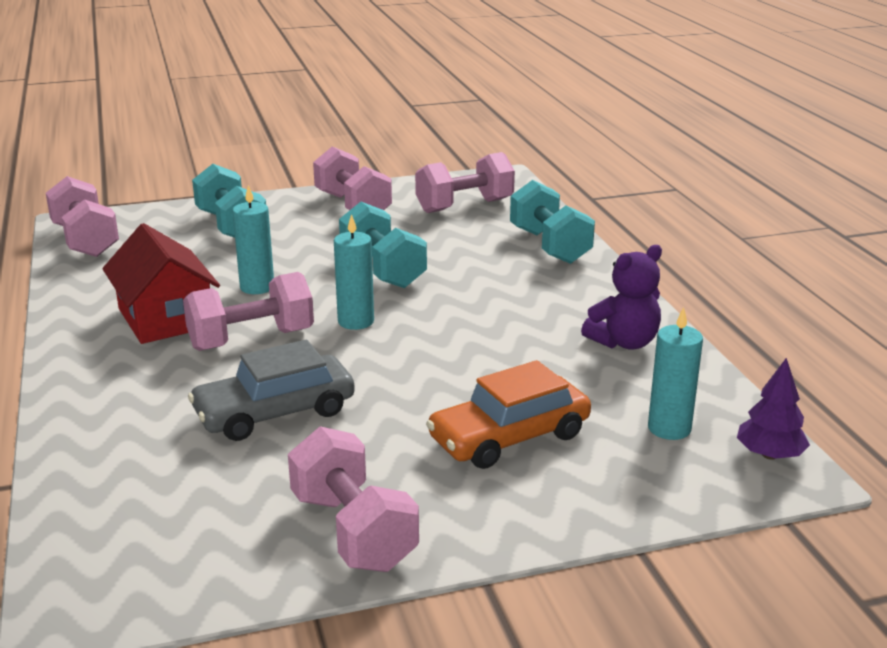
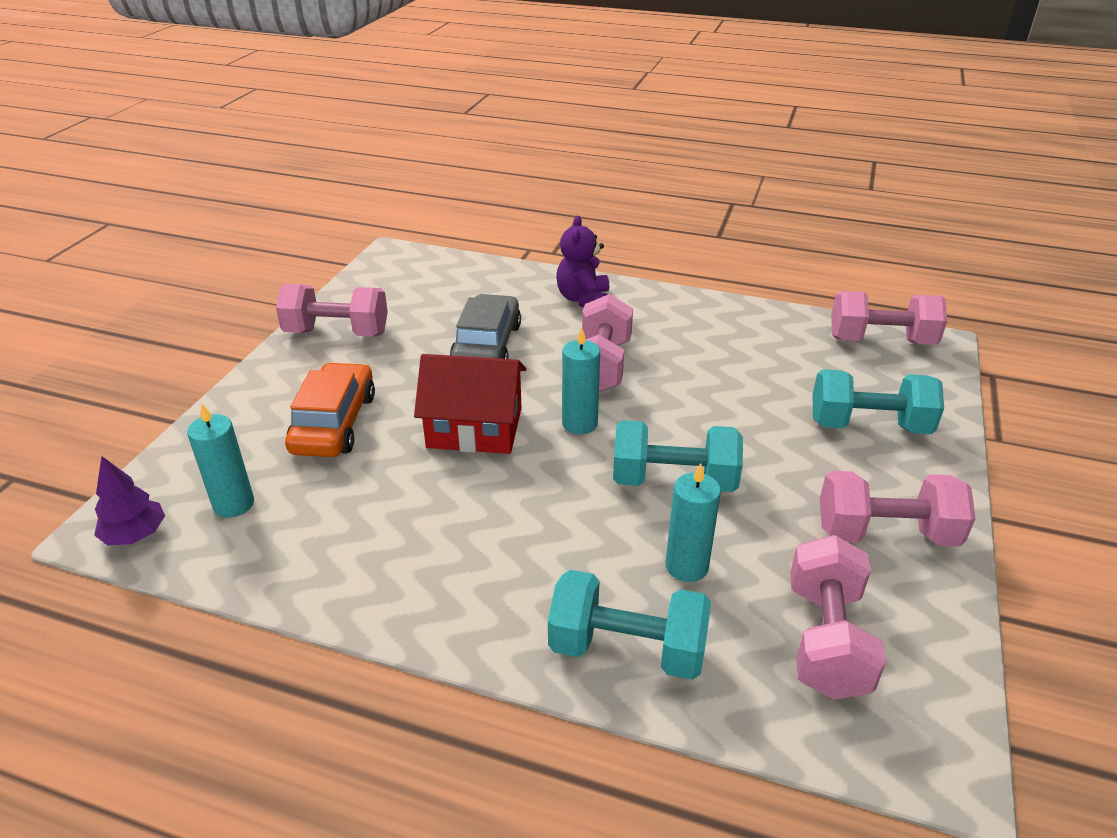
camera: 125 degrees right, 10 degrees up
(166, 318) = (678, 341): red house -> red house (474, 428)
(257, 287) = (698, 396): turquoise candle -> turquoise candle (686, 566)
(624, 342) = (364, 563): purple teddy bear -> purple teddy bear (583, 299)

